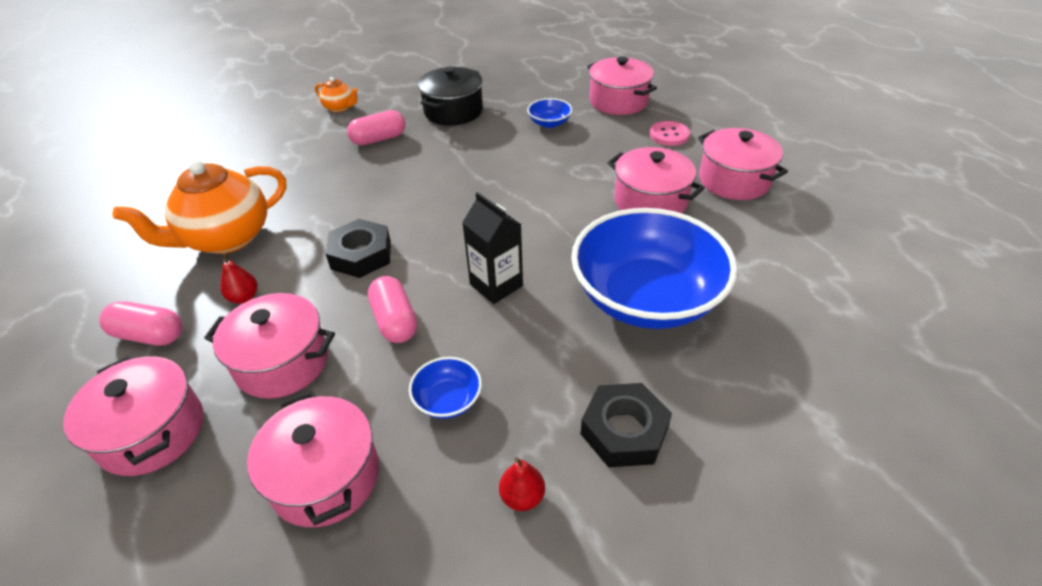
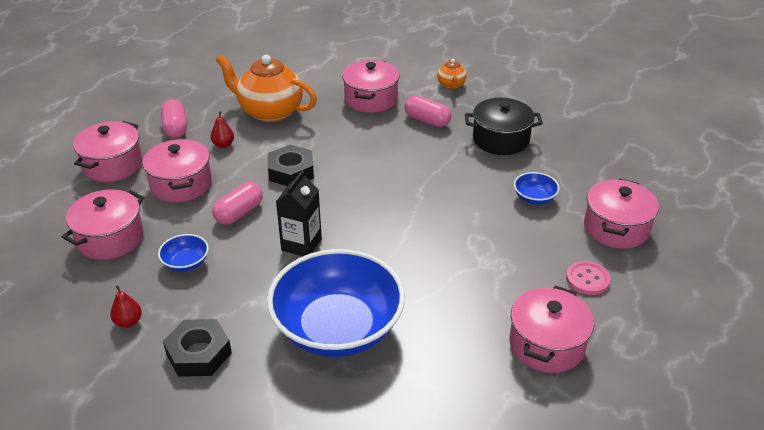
camera: 60 degrees right, 5 degrees down
(650, 201) = (466, 296): pink pot -> pink pot (371, 99)

